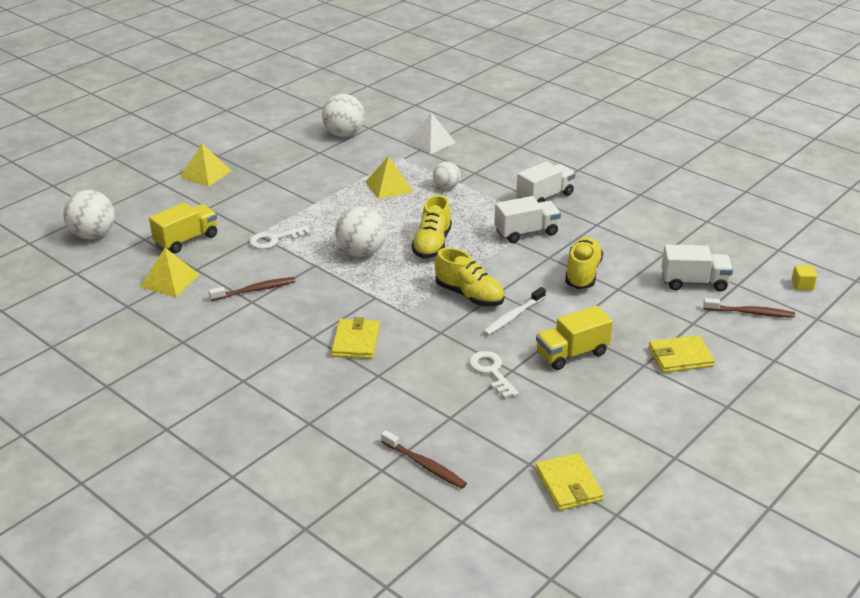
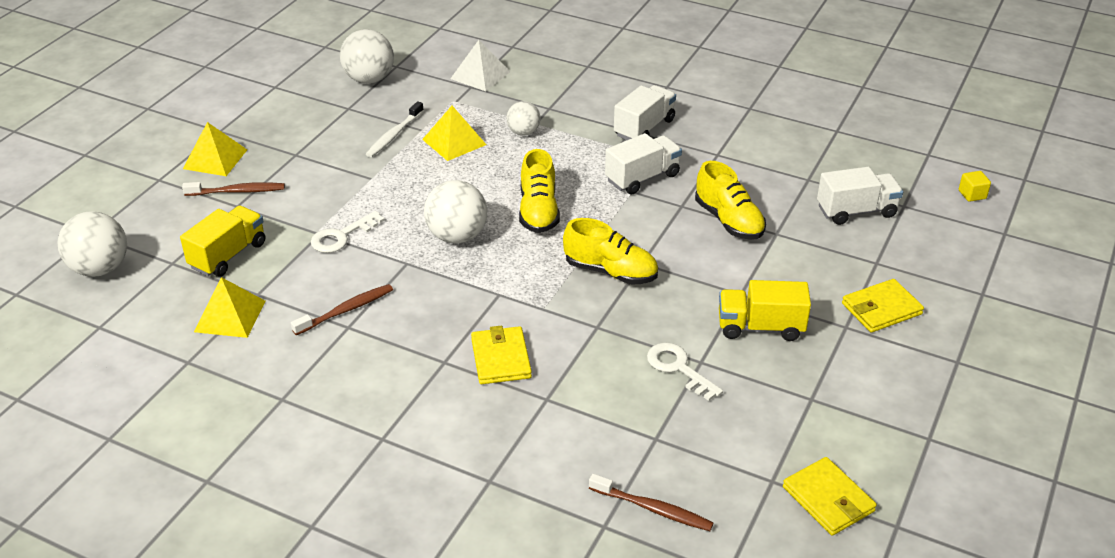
camera: 15 degrees left, 5 degrees up
(513, 316) = (673, 290): white toothbrush -> white toothbrush (394, 135)
(572, 354) = (760, 327): yellow truck -> yellow truck turned 45 degrees clockwise
(582, 274) = (729, 221): yellow shoe -> yellow shoe turned 150 degrees clockwise
(750, 313) = (932, 239): brown toothbrush -> brown toothbrush (237, 191)

